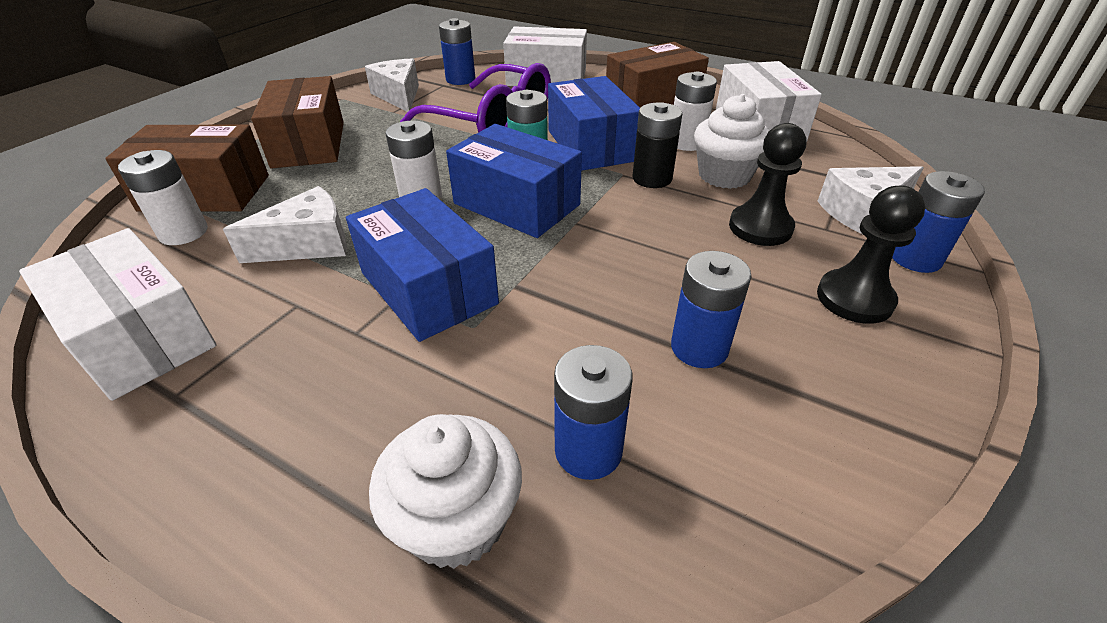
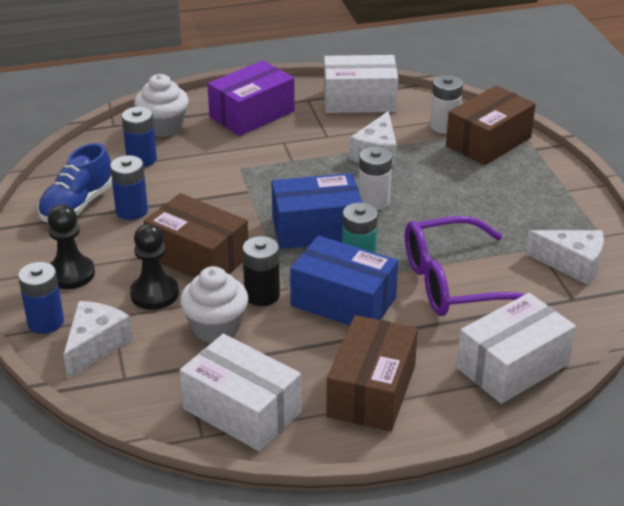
camera: 135 degrees right, 5 degrees down
(290, 428) = (252, 114): none -> purple box
(309, 144) = (518, 193): brown box -> brown box (198, 257)
(428, 288) = (284, 169): blue box -> none
(460, 79) = (575, 314): blue battery -> none
(686, 143) = (278, 348): white battery -> none
(783, 413) = (77, 205): none -> blue shoe

